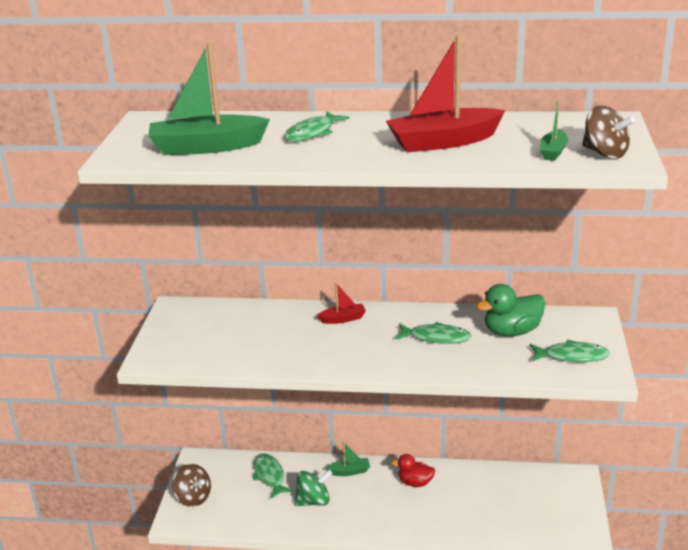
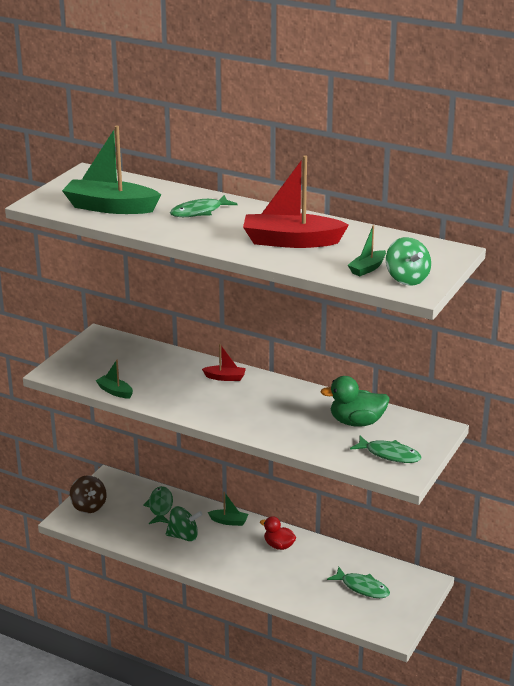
camera: 20 degrees right, 0 degrees up
(235, 363) = (115, 391): none -> green boat
(436, 338) = (289, 411): green fish -> green fish (362, 587)
(605, 153) = (407, 279): brown spinning top -> green spinning top

